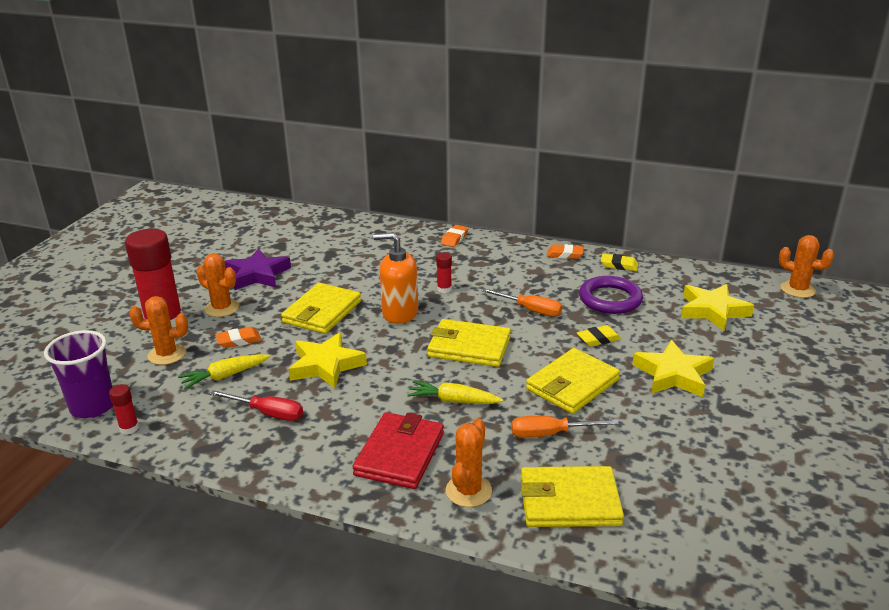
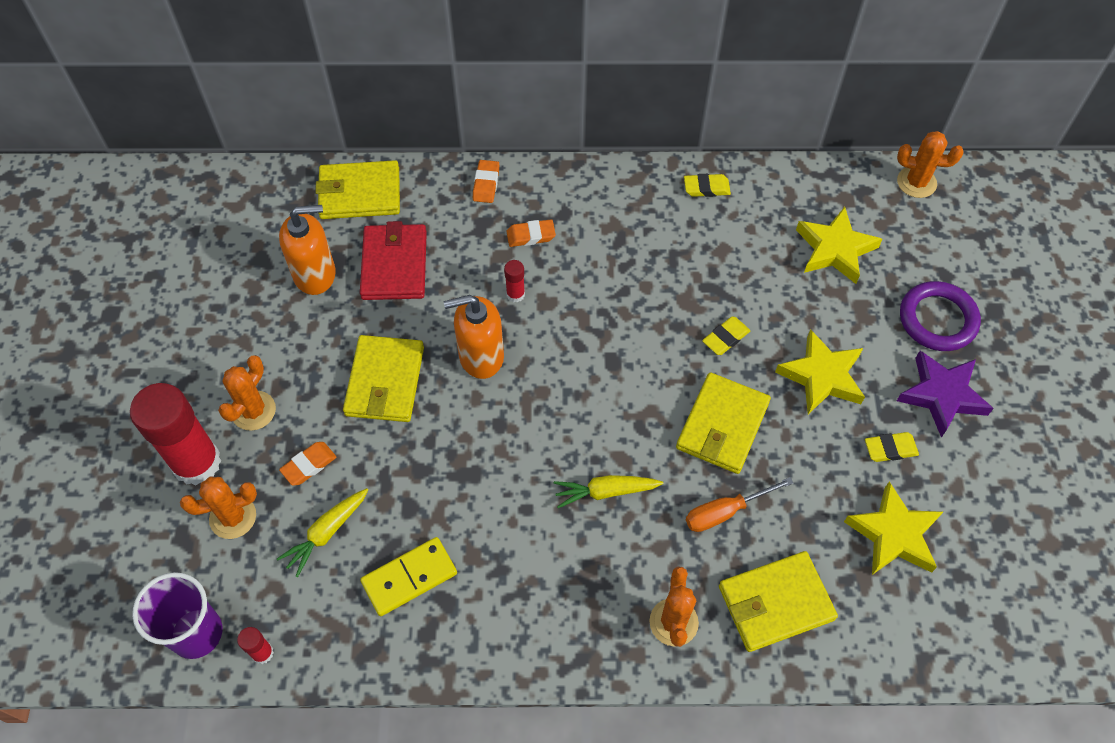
camera: 20 degrees left, 30 degrees up
(222, 308) = (253, 411): orange cactus -> orange cactus turned 75 degrees counterclockwise
(257, 275) = (264, 330): purple star -> purple star (942, 395)
(268, 413) = (409, 577): red screwdriver -> yellow domino
(310, 257) = (315, 274): none -> orange soap dispenser
(326, 365) = (436, 477): yellow star -> yellow star (894, 534)
(400, 454) = (582, 592): red wallet -> red wallet (394, 265)
(469, 347) = (587, 395): yellow wallet -> yellow wallet (359, 193)
(530, 310) = (632, 306): orange screwdriver -> none
(565, 254) = (635, 182): orange eraser -> orange eraser (531, 236)
(610, 299) = (716, 259): purple ring -> purple ring (937, 319)
(721, 428) = (890, 449): none -> yellow eraser

